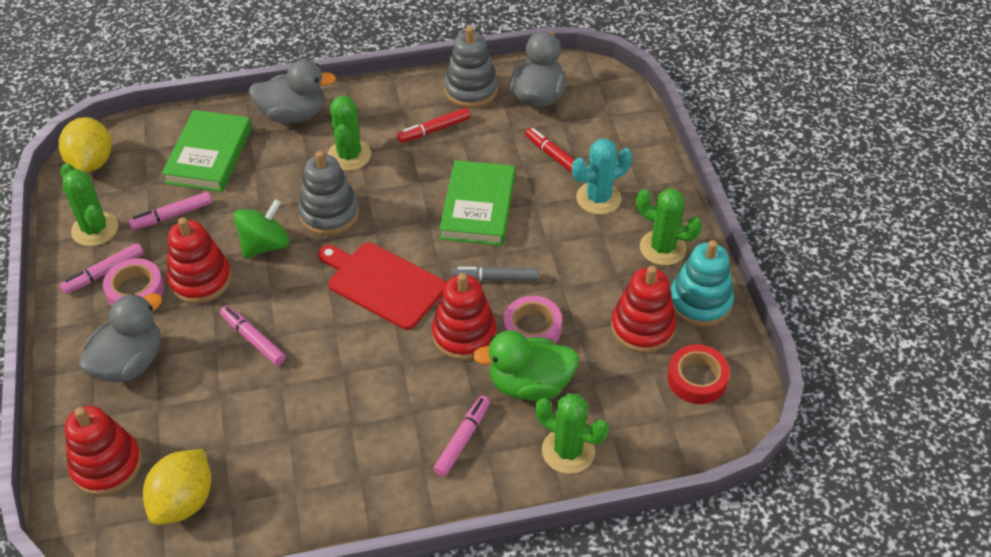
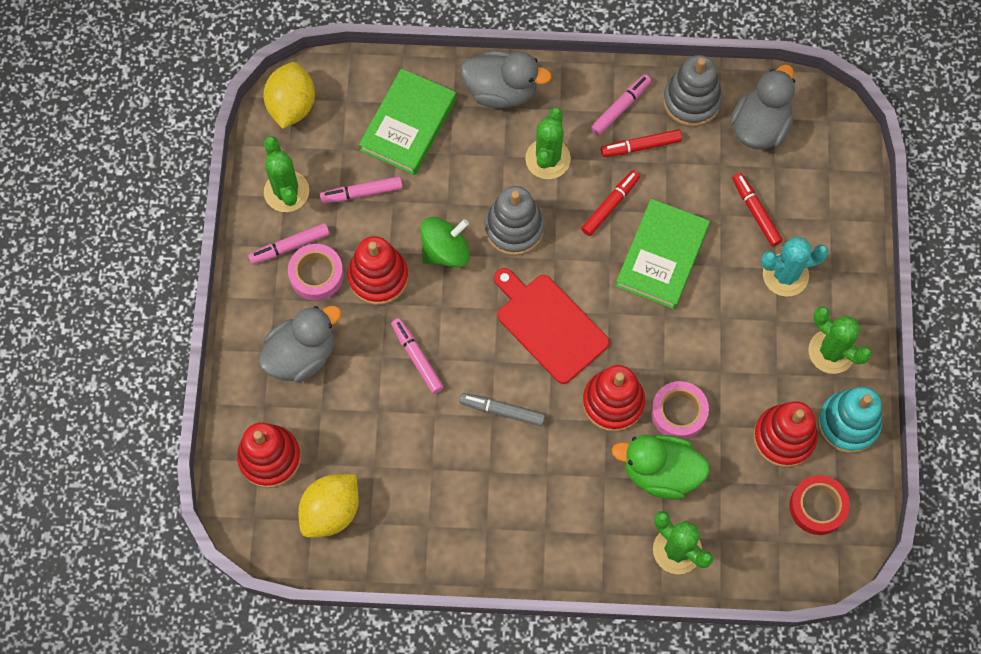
camera: 15 degrees right, 20 degrees up
(418, 178) = (610, 205): none -> red marker
(462, 439) = (585, 513): pink marker -> pink marker (620, 107)
(495, 278) = (658, 346): grey marker -> grey marker (502, 411)

